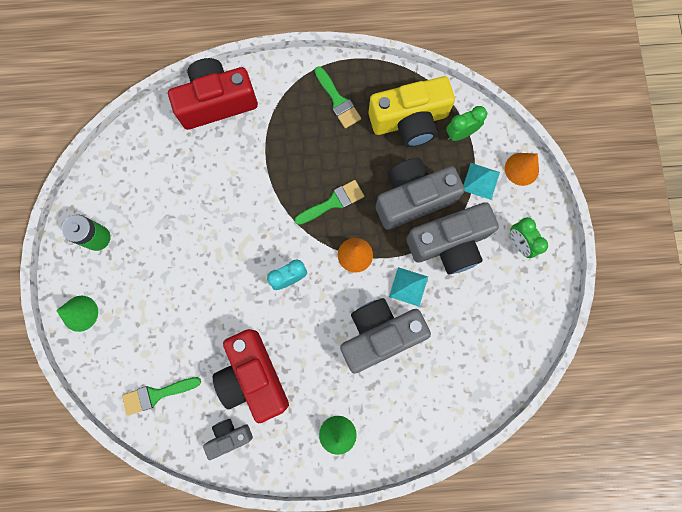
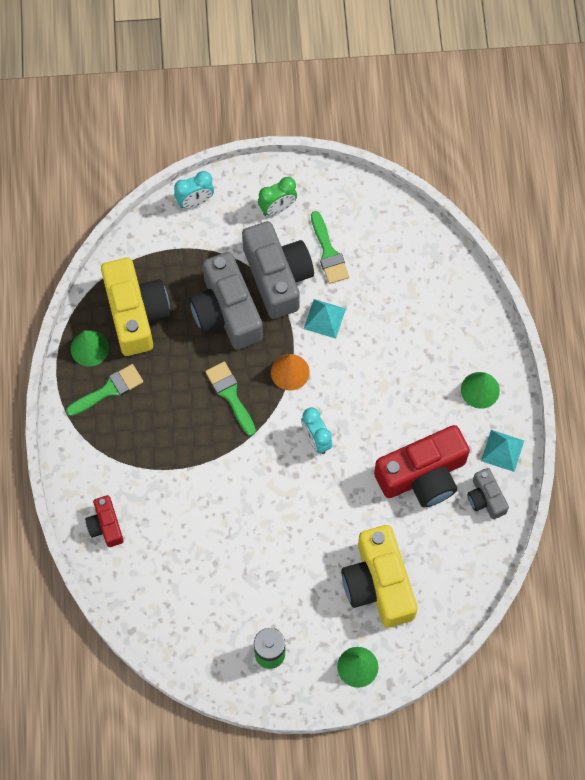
camera: 90 degrees left, 10 degrees down
(153, 333) = (378, 584): none -> yellow camera
(156, 394) = (445, 576): green brush -> green brush (328, 252)
(217, 102) = (105, 525): red camera -> red camera, size x0.51
(376, 84) = (89, 348): none -> green cone
(379, 334) = (376, 348): grey camera -> none
(460, 134) = (153, 261): green clock -> none
(481, 181) = (208, 243): turquoise pyramid -> turquoise pyramid (502, 450)
(521, 169) = (195, 201): orange cone -> turquoise clock

